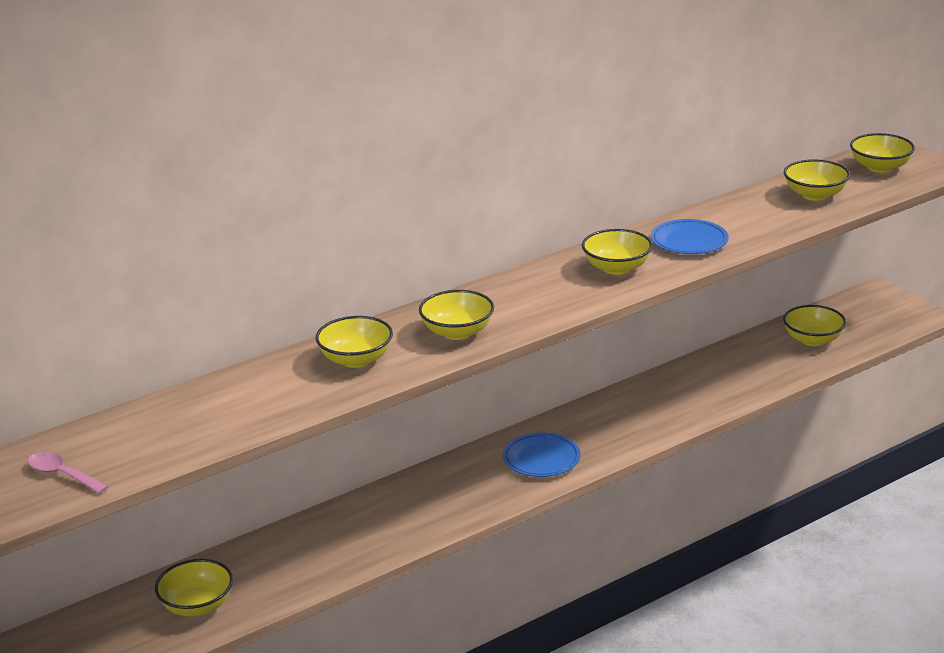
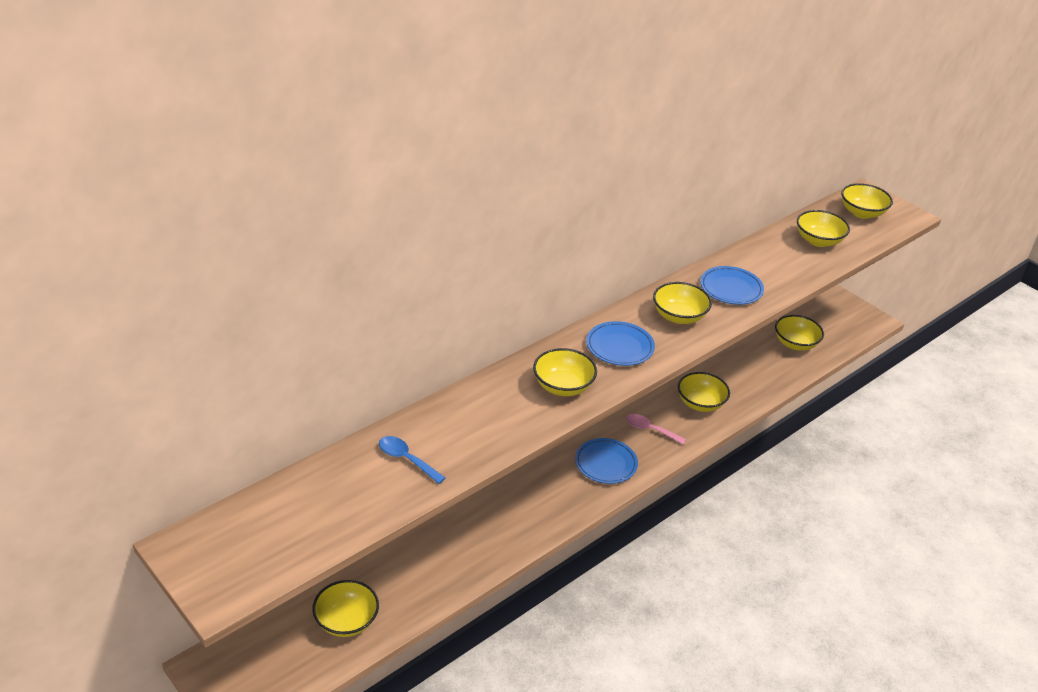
camera: 10 degrees left, 10 degrees up
(62, 475) = (250, 553): pink spoon -> pink spoon (650, 430)
(257, 396) = (406, 459): none -> blue spoon
(356, 360) = (483, 417): yellow bowl -> yellow bowl (700, 403)
(535, 296) = (619, 347): none -> blue plate

